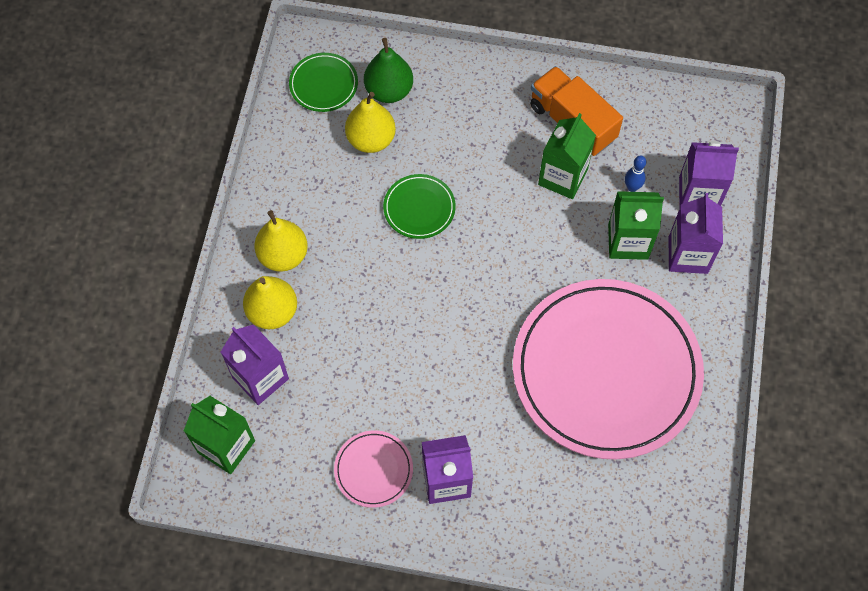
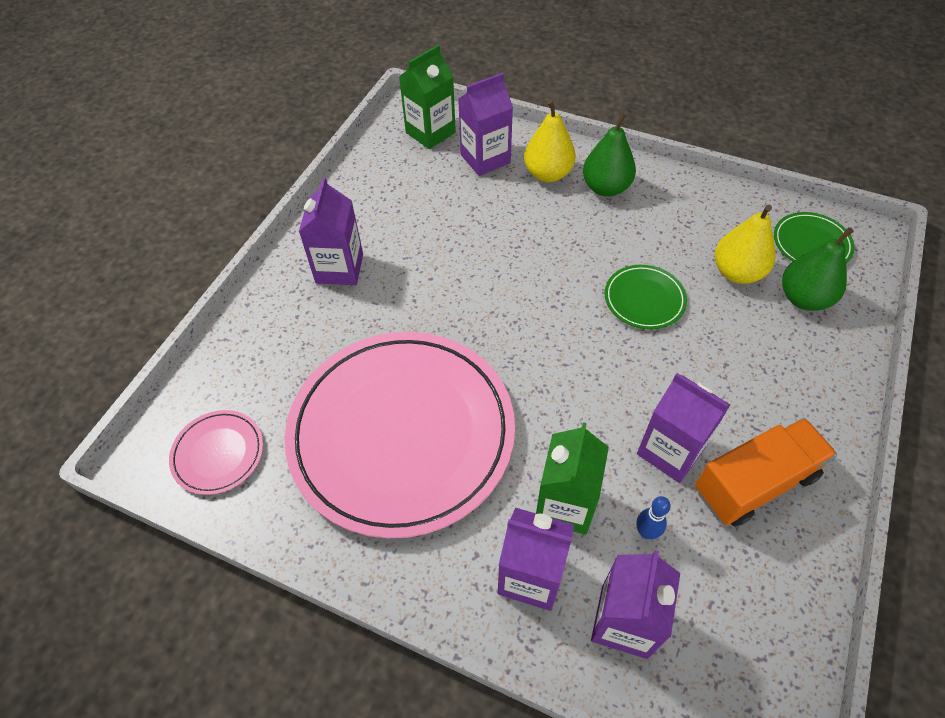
camera: 105 degrees right, 10 degrees down
(283, 255) = (606, 188): yellow pear -> green pear
(373, 470) = (371, 219): pink plate -> pink plate (218, 453)
(562, 177) = (670, 451): green carton -> purple carton

